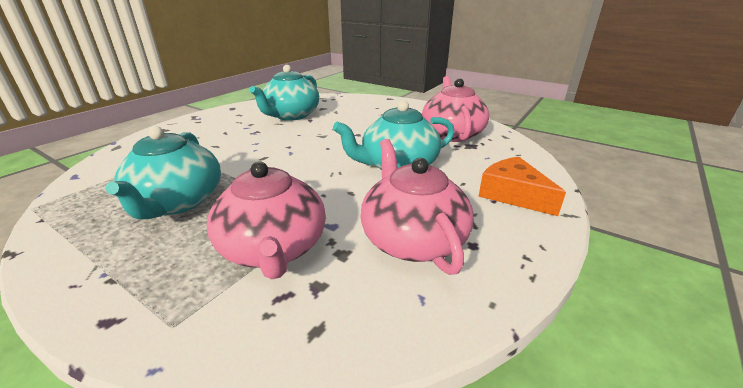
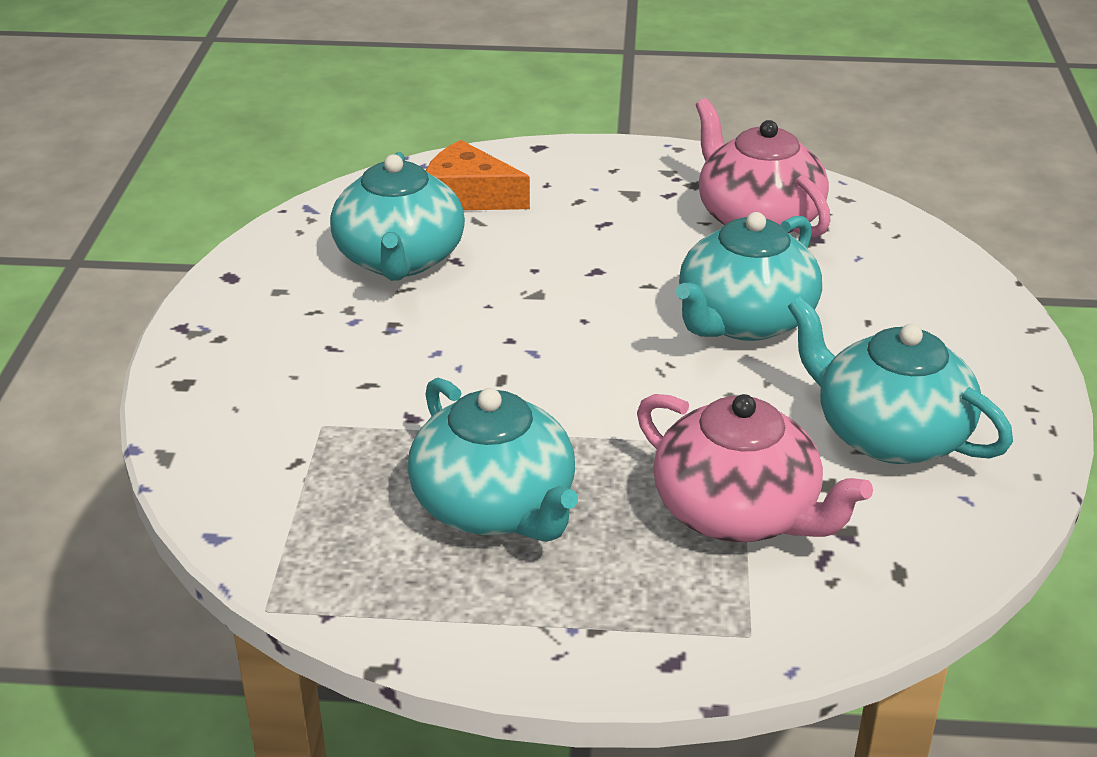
camera: 30 degrees left, 5 degrees up
(412, 239) = (889, 434): pink teapot -> turquoise teapot
(513, 195) = (948, 319): orange cheese -> orange cheese (469, 196)

